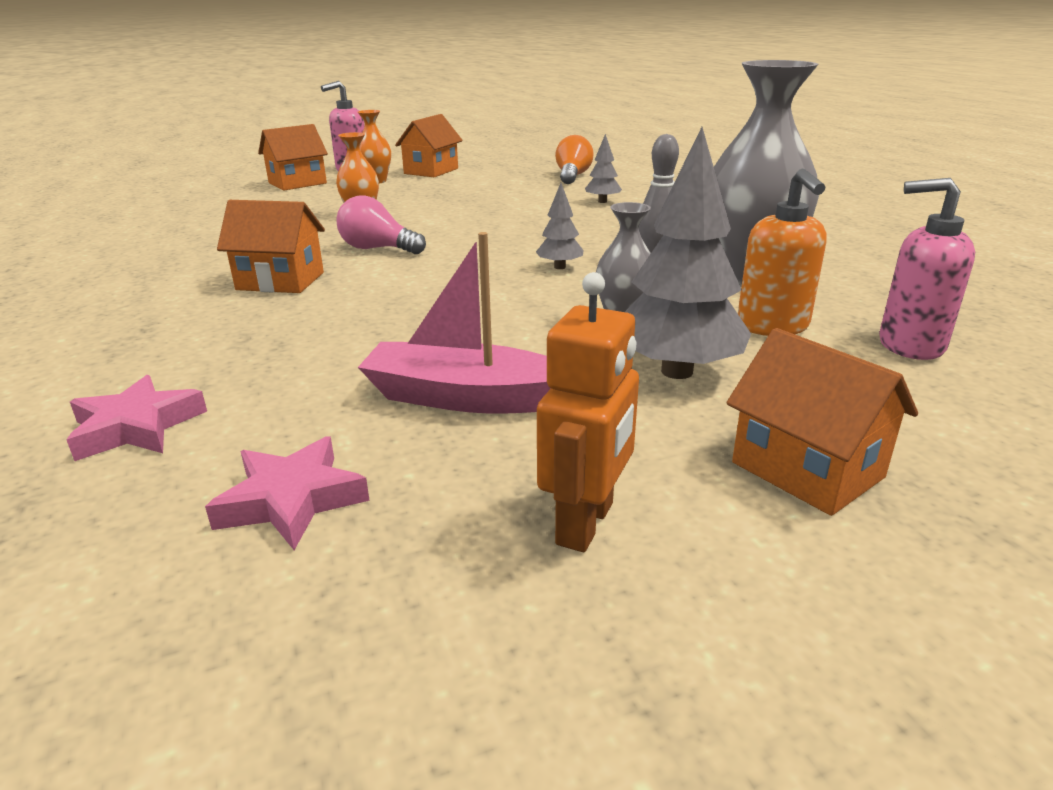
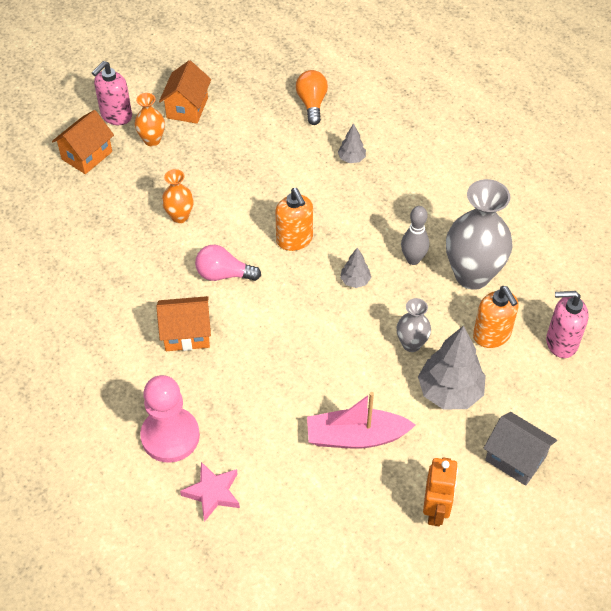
camera: 15 degrees left, 25 degrees up
(146, 358) = (170, 436): none -> pink pawn
(291, 500) = (315, 523): pink star -> none
(493, 237) = (294, 240): none -> orange soap dispenser
(807, 470) = (515, 458): orange house -> grey house

